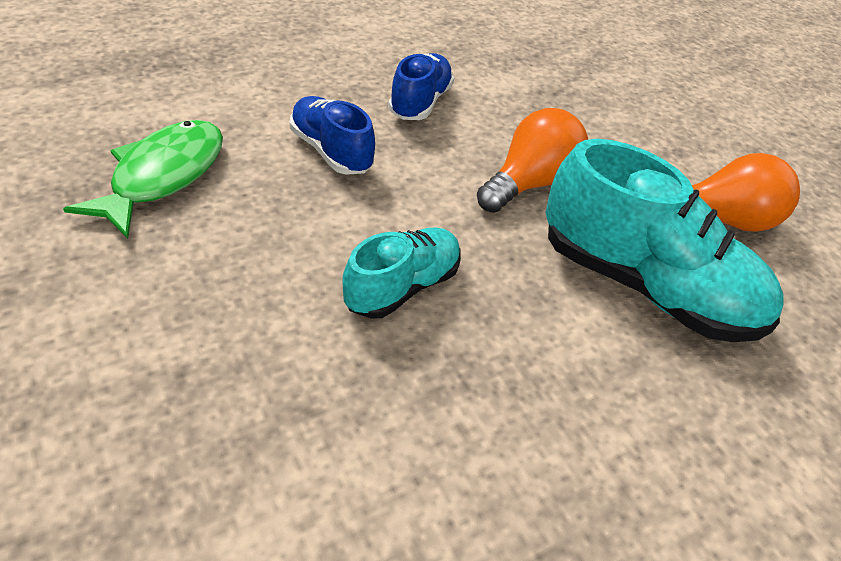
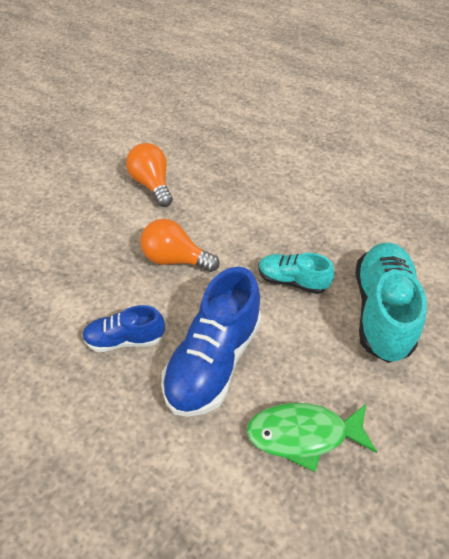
camera: 110 degrees left, 5 degrees up
(331, 151) = (213, 360): blue shoe -> blue shoe, size x1.77
(645, 286) = (222, 202): turquoise shoe -> turquoise shoe (382, 311)

